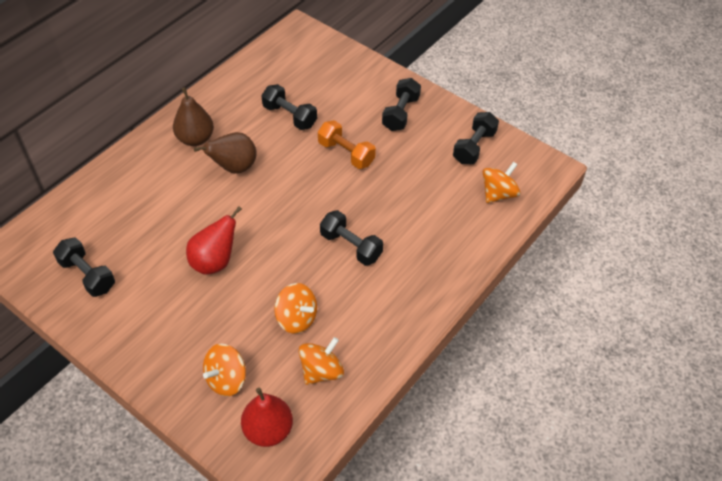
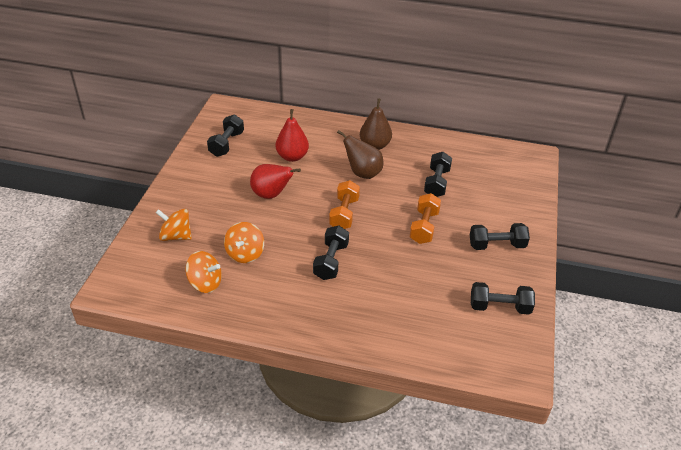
camera: 65 degrees right, 10 degrees down
(268, 430) = (143, 271): red pear -> red pear (292, 157)
(287, 208) = (344, 214): none -> orange dumbbell
(498, 194) = (457, 341): orange spinning top -> none

